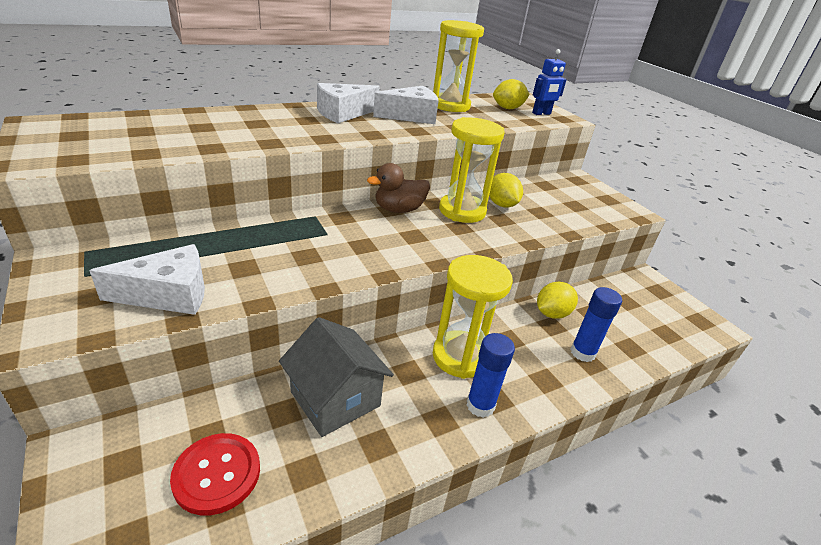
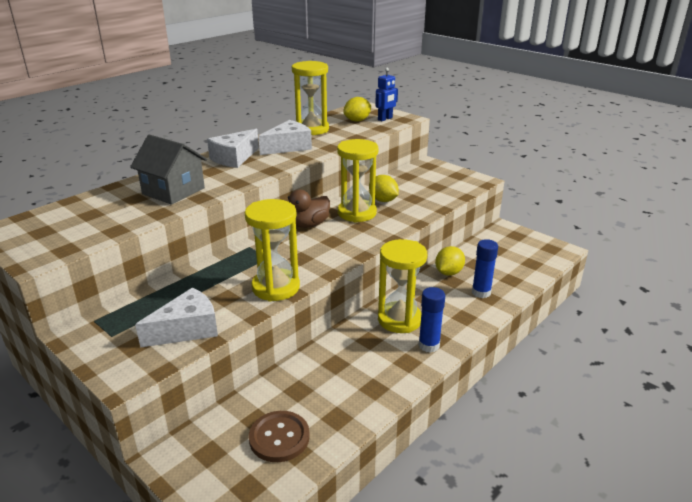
camera: 15 degrees left, 5 degrees down
(217, 474) = (279, 437): red button -> brown button
(308, 273) = (276, 287): none -> yellow hourglass
(335, 399) = (329, 371): grey house -> grey house (173, 191)

